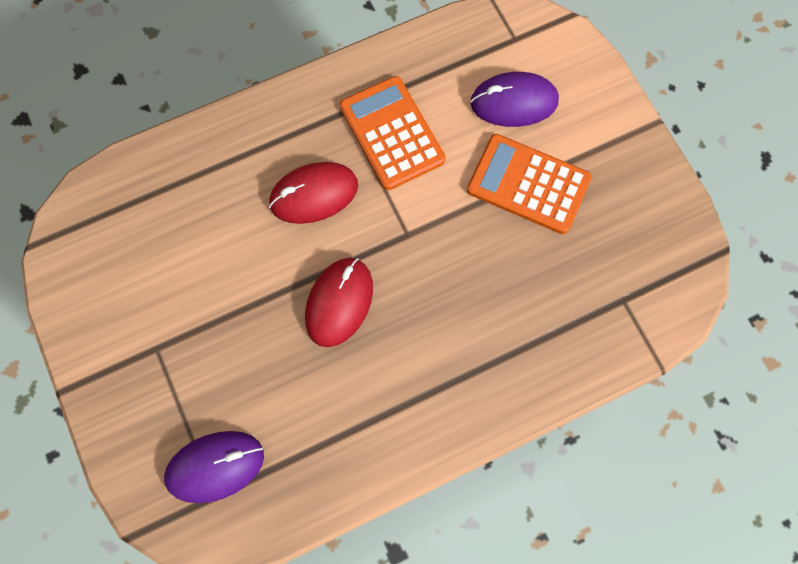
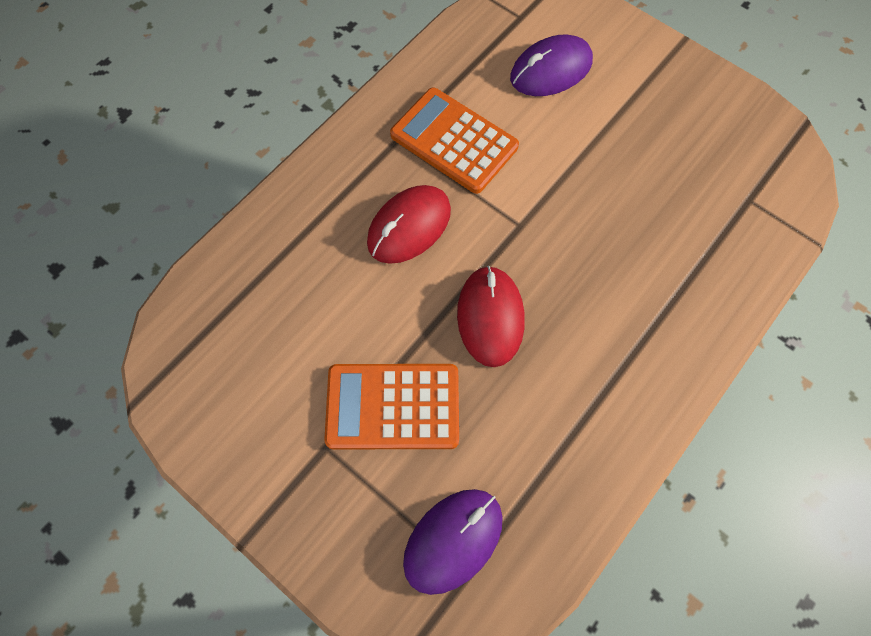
camera: 25 degrees left, 5 degrees down
(528, 184) = (605, 135): orange calculator -> orange calculator (393, 407)

